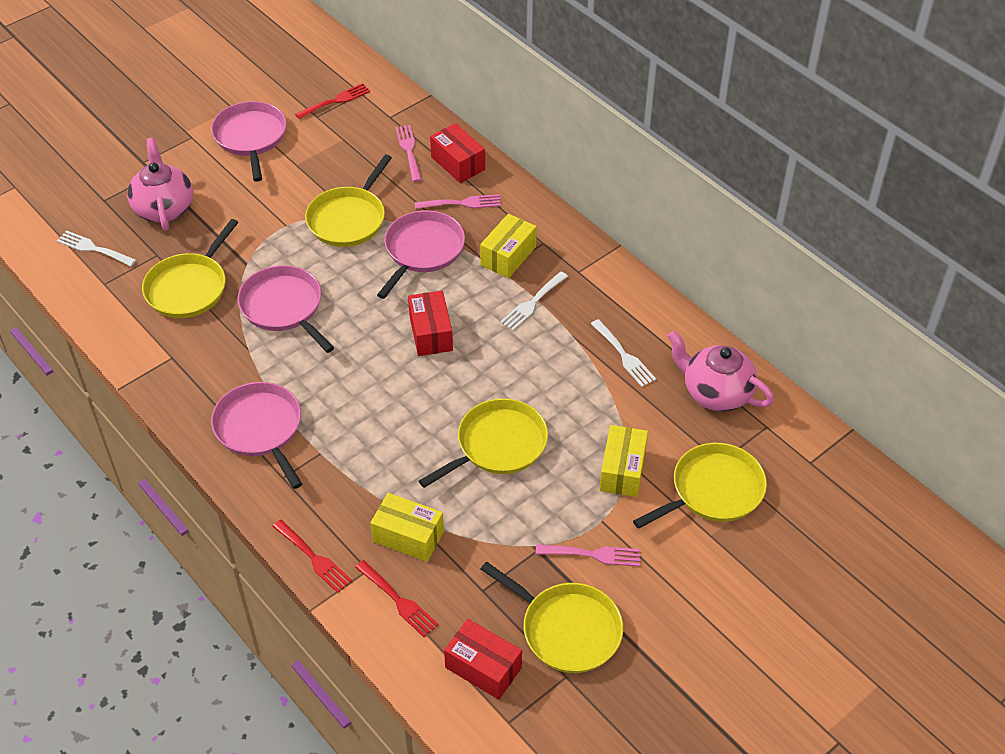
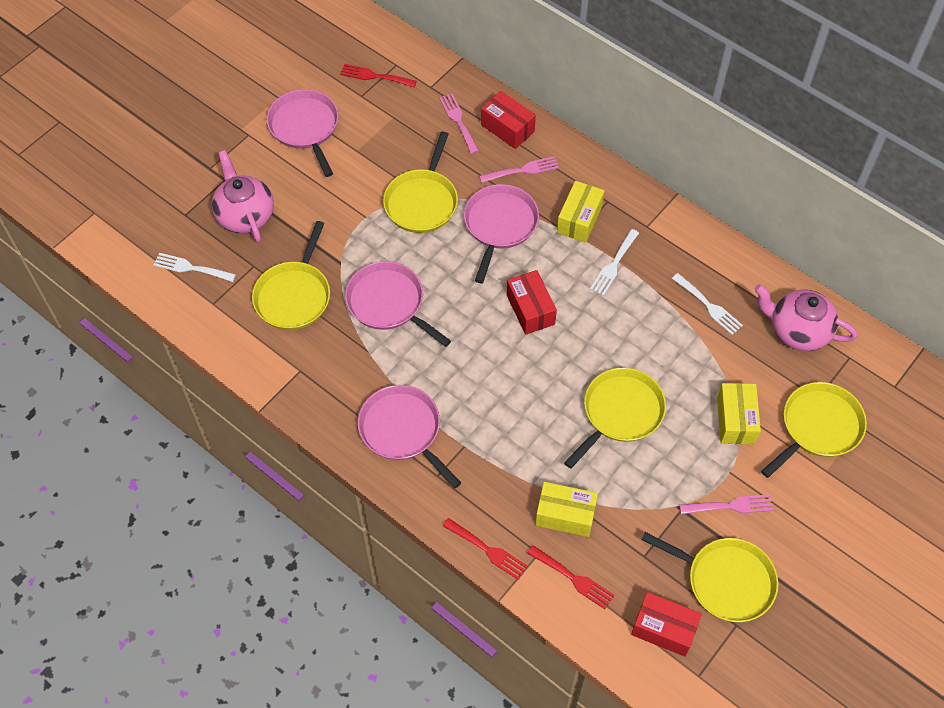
camera: 10 degrees left, 10 degrees up
(336, 101) = (374, 76): red fork -> red fork turned 120 degrees counterclockwise

